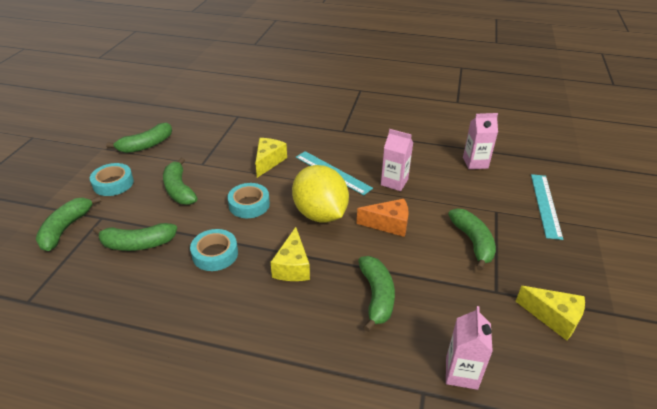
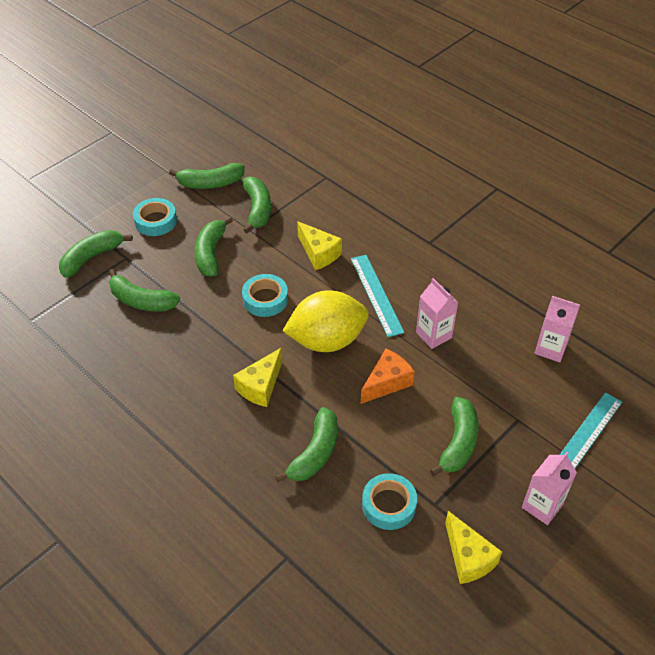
camera: 30 degrees right, 10 degrees up
(198, 150) = (257, 209): none -> green banana
(215, 254) = (201, 341): turquoise tape -> turquoise tape (389, 505)
(268, 162) = (319, 253): yellow cheese -> yellow cheese turned 90 degrees clockwise
(320, 214) = (327, 340): yellow lemon -> yellow lemon turned 75 degrees clockwise
(388, 224) = (387, 383): orange cheese -> orange cheese turned 75 degrees counterclockwise
(461, 373) = (333, 559): pink carton -> pink carton (542, 506)

